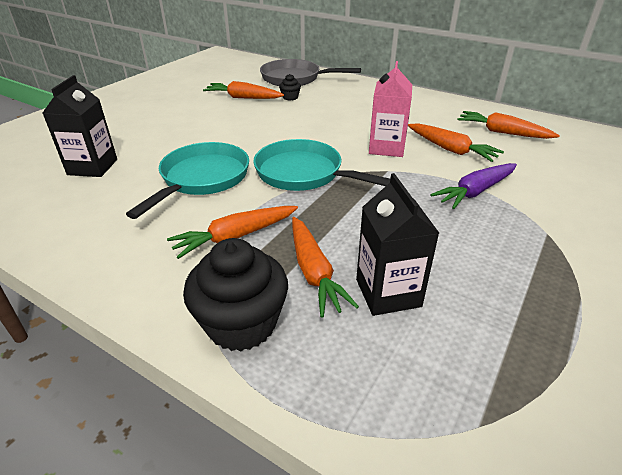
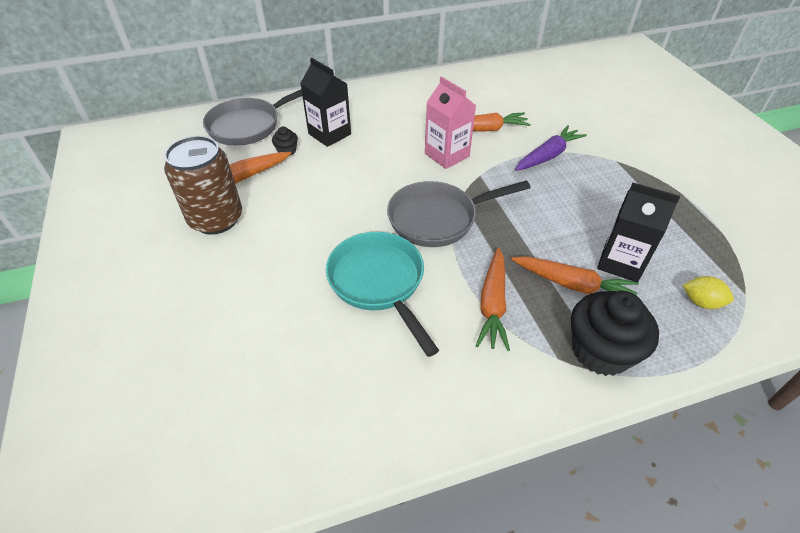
camera: 50 degrees left, 10 degrees up
(92, 167) = (260, 354): black carton -> black carton (329, 134)
(195, 106) = (216, 219): none -> brown can
(304, 174) = (438, 218): turquoise pan -> grey pan
(406, 382) = (701, 302): none -> yellow lemon
(475, 191) = (548, 156): purple carrot -> purple carrot turned 135 degrees counterclockwise
(502, 132) = (487, 94): orange carrot -> none

